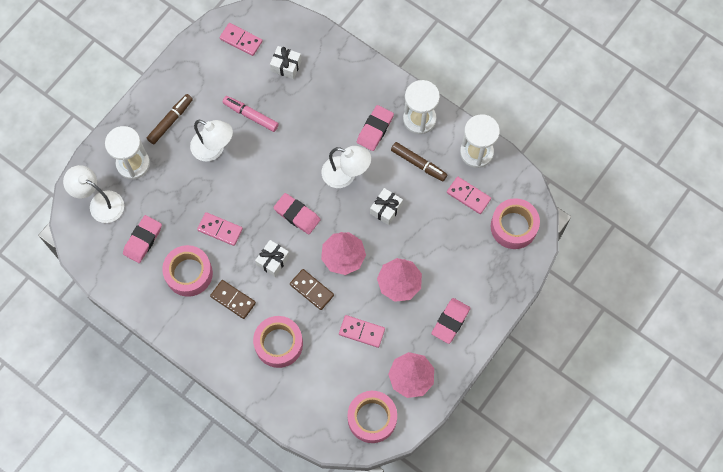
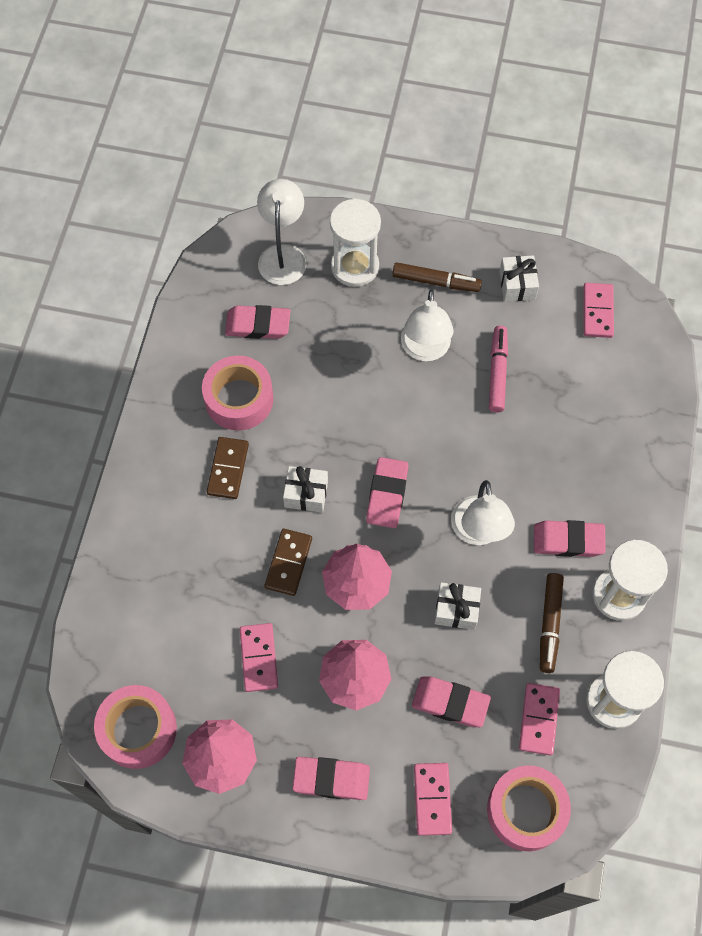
camera: 65 degrees right, 5 degrees down
(220, 229) = (317, 408): pink domino -> pink domino (432, 799)
(279, 344) = (192, 555): pink tape -> none
(286, 66) = (594, 383): white gift -> white gift (517, 285)
(437, 238) = (450, 703): none -> pink eraser

